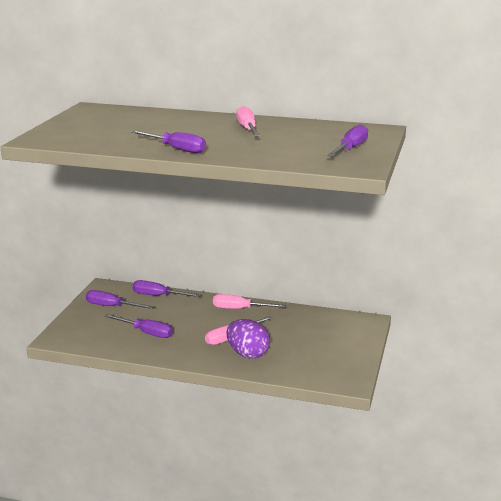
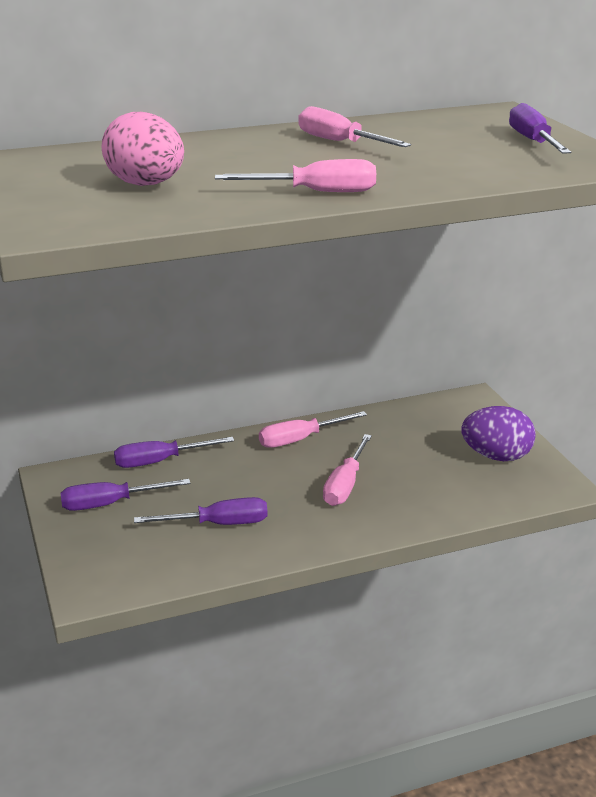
camera: 35 degrees left, 5 degrees up
(114, 130) = (146, 185): none -> pink egg
(176, 149) = (316, 192): purple screwdriver -> pink screwdriver
(247, 354) = (396, 499): purple egg -> purple egg (496, 456)

